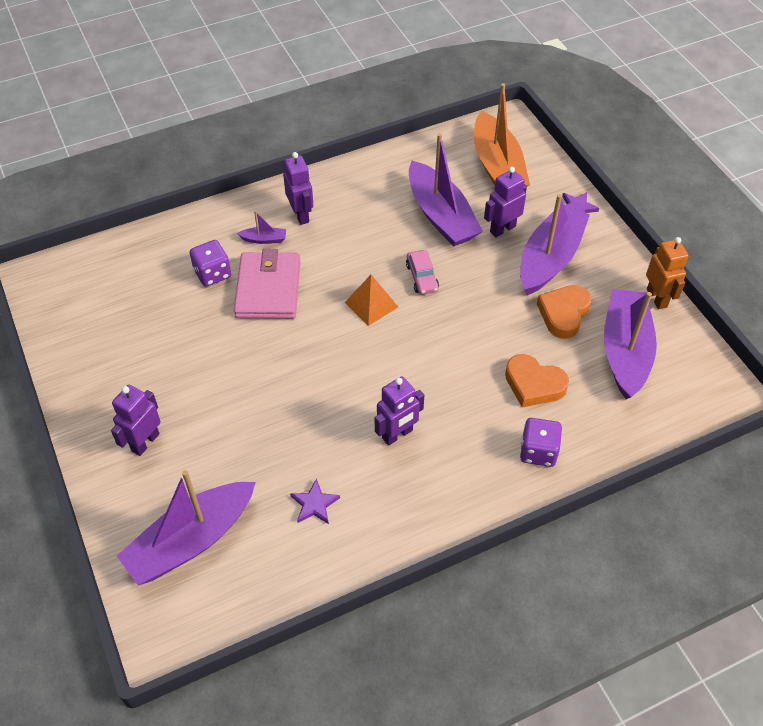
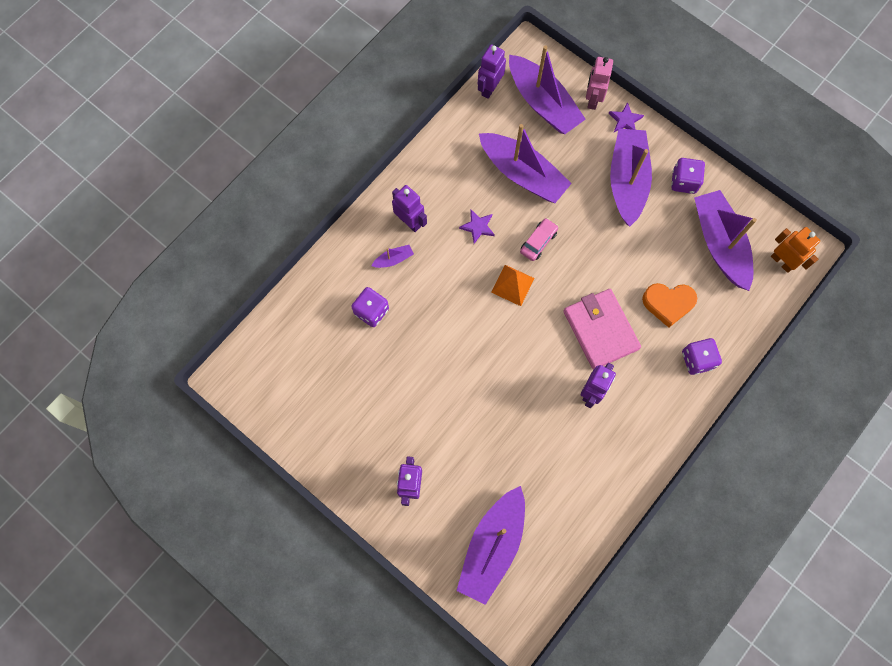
camera: 25 degrees left, 20 degrees up
(268, 289) = (424, 306): pink wallet -> pink wallet (600, 330)
(314, 504) = (563, 476): purple star -> purple star (477, 227)
(422, 277) = (538, 242): pink car -> pink car turned 105 degrees counterclockwise
(497, 166) = (542, 103): orange boat -> purple boat
(502, 229) = (577, 167): purple robot -> purple robot (489, 88)
(552, 180) = (592, 99): none -> pink robot
(563, 314) = (661, 229): orange heart -> none
(613, 281) = (684, 182): none -> purple dice
(657, 298) = (722, 184): orange robot -> orange robot (782, 261)

